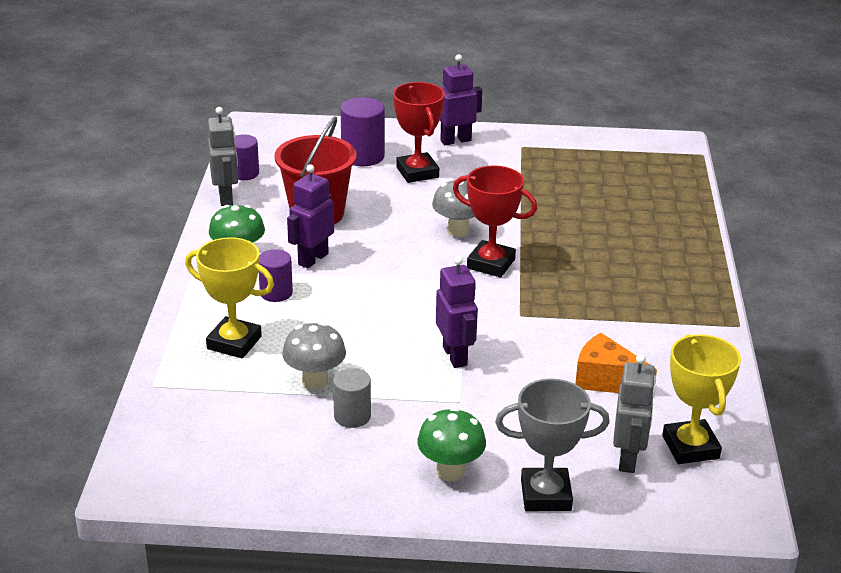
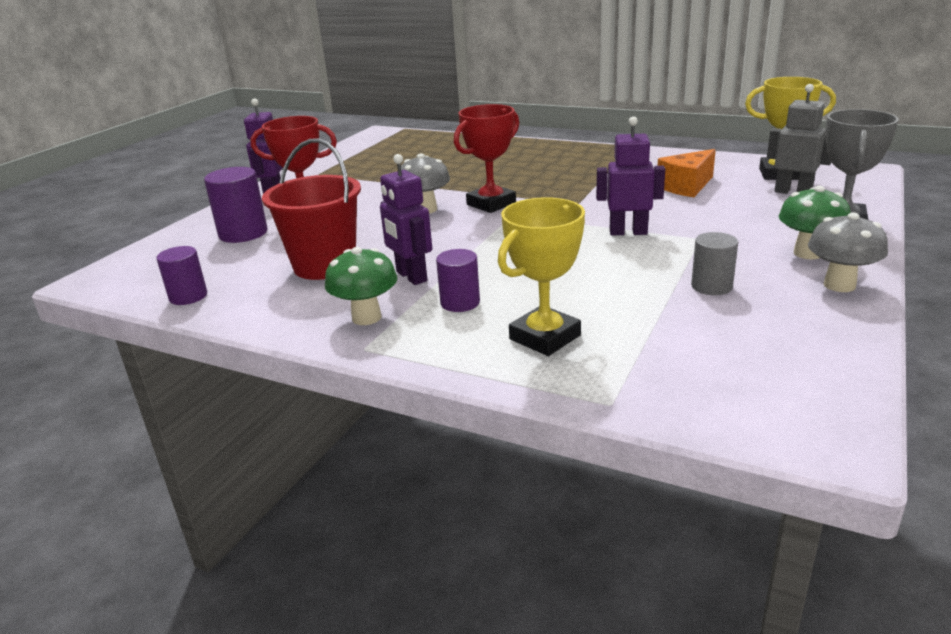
camera: 65 degrees left, 5 degrees down
(226, 197) = (227, 313): grey robot -> none
(315, 381) = (643, 298): grey mushroom -> grey mushroom (839, 285)

